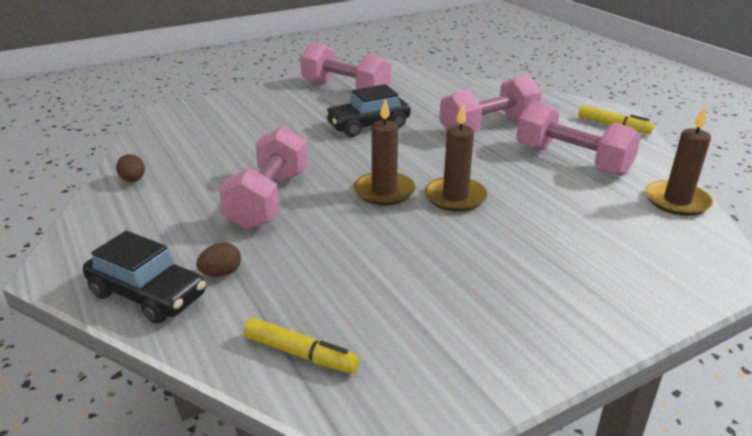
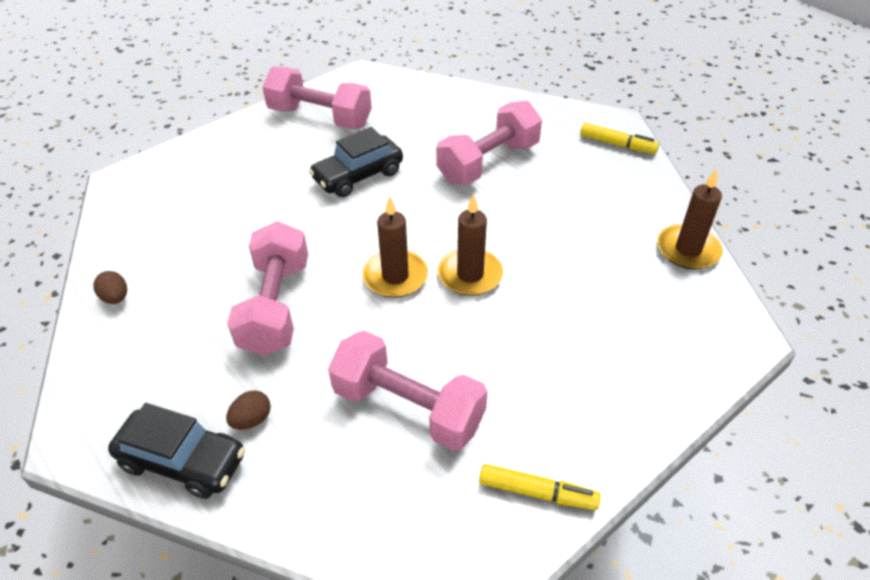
camera: 10 degrees left, 15 degrees up
(300, 353) = (357, 510): yellow marker -> yellow marker (537, 492)
(572, 160) = (580, 203): pink dumbbell -> pink dumbbell (408, 408)

